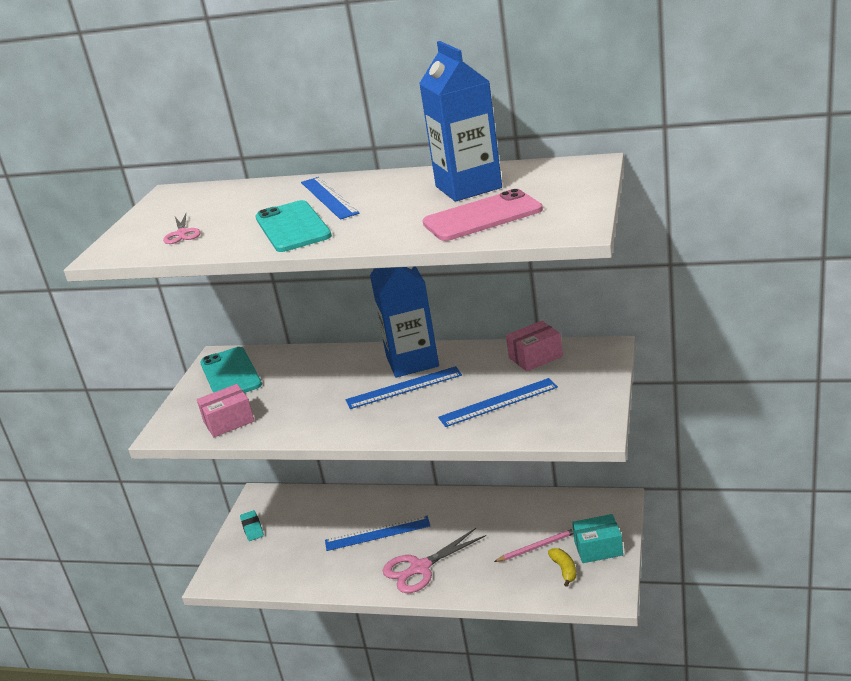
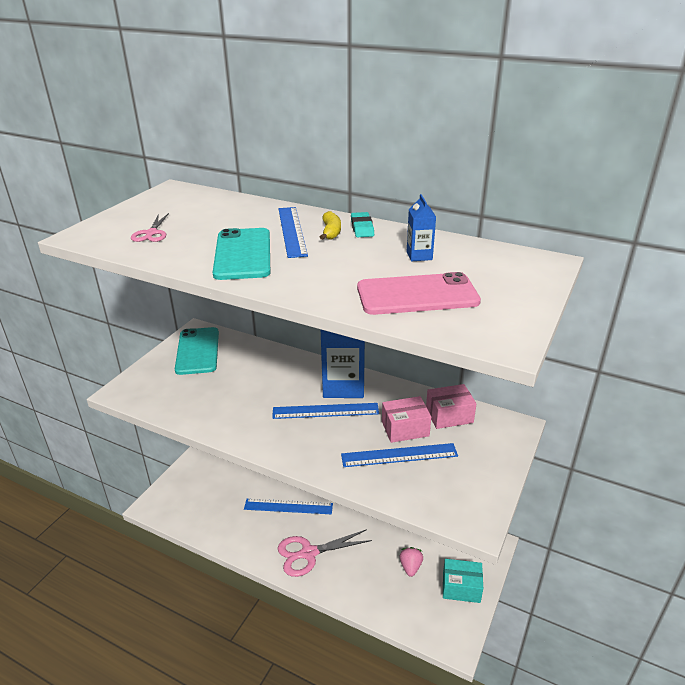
camera: 10 degrees right, 5 degrees up
(229, 421) = (173, 398): pink box -> pink box (405, 428)
(252, 528) = (198, 468): turquoise eraser -> turquoise eraser (362, 228)
(468, 187) = (419, 256): blue carton -> blue carton, size x0.43
(537, 547) = (410, 567): pink pencil -> pink strawberry
(564, 570) = (425, 600): yellow banana -> yellow banana (331, 232)

